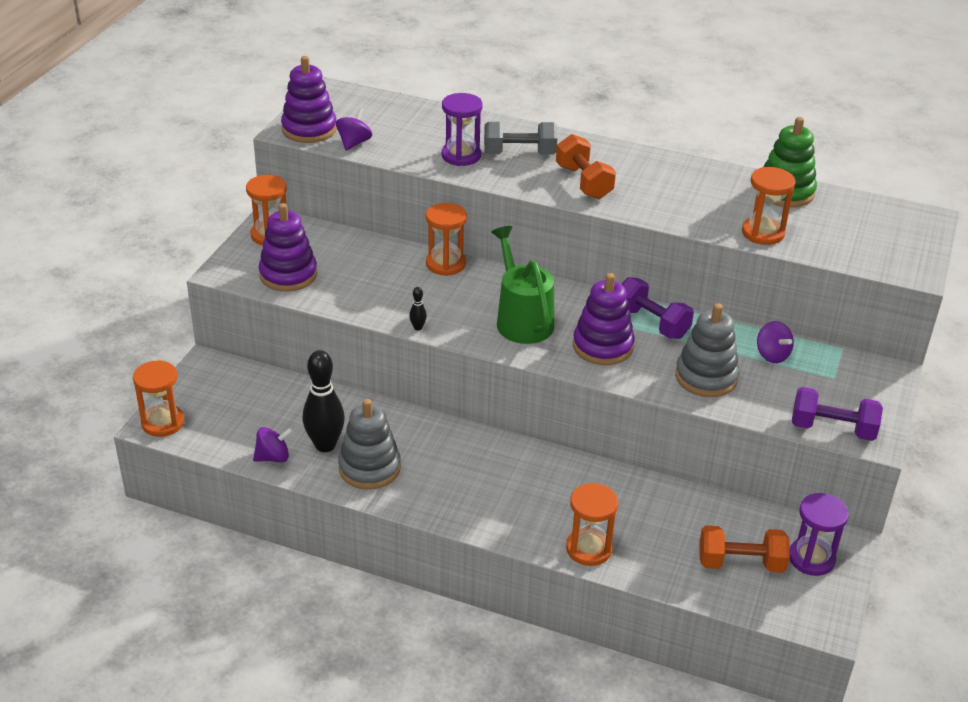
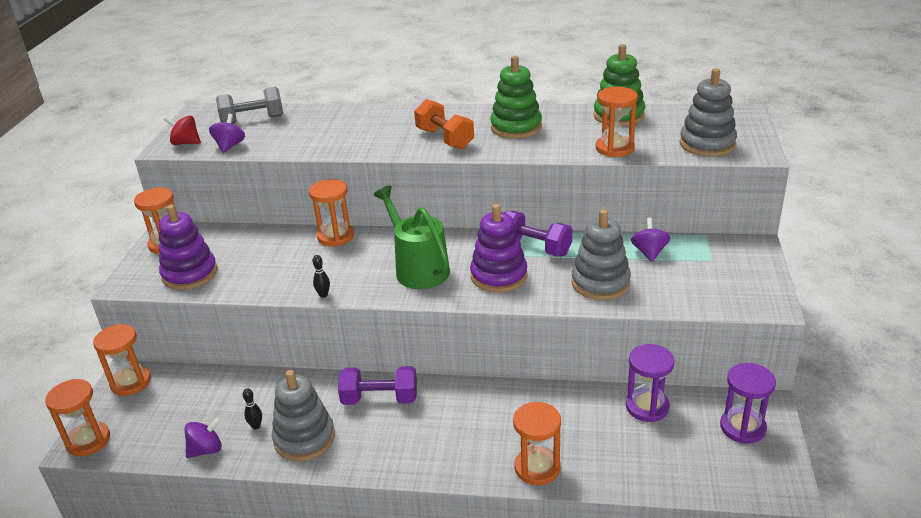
camera: 10 degrees left, 5 degrees down
(210, 373) = (131, 382): none -> orange hourglass
(309, 129) = (186, 143): purple stacking toy -> red spinning top
(325, 445) = (256, 426): black bowling pin -> black bowling pin, size x0.42
(461, 156) = (330, 139): purple hourglass -> purple hourglass (647, 407)
(519, 154) = (381, 128): grey dumbbell -> grey dumbbell (253, 120)
(666, 183) = (516, 127): none -> green stacking toy
(740, 563) = (682, 447): orange dumbbell -> none
(772, 355) = (649, 253): purple spinning top -> purple spinning top turned 135 degrees counterclockwise
(832, 429) = (730, 303): purple dumbbell -> purple dumbbell (380, 399)
(866, 249) = (707, 144): none -> grey stacking toy

